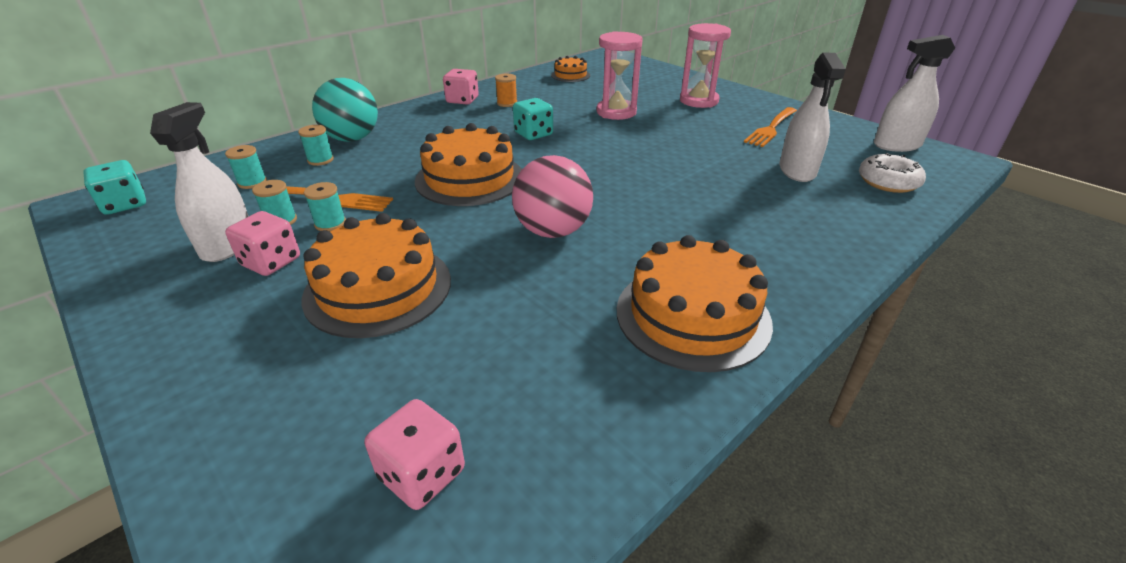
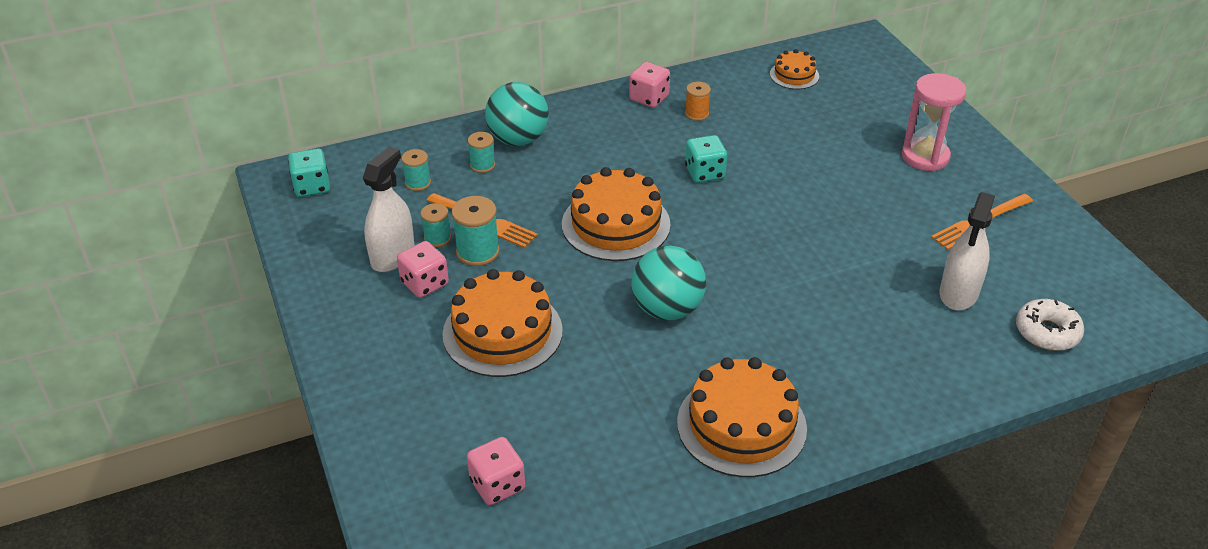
camera: 20 degrees right, 5 degrees up
(330, 223) = (477, 252): turquoise spool -> turquoise spool, size x1.57
(553, 231) = (667, 309): pink ball -> turquoise ball
(616, 112) = (814, 156): pink hourglass -> none
(897, 145) = (1109, 283): white spray bottle -> none

